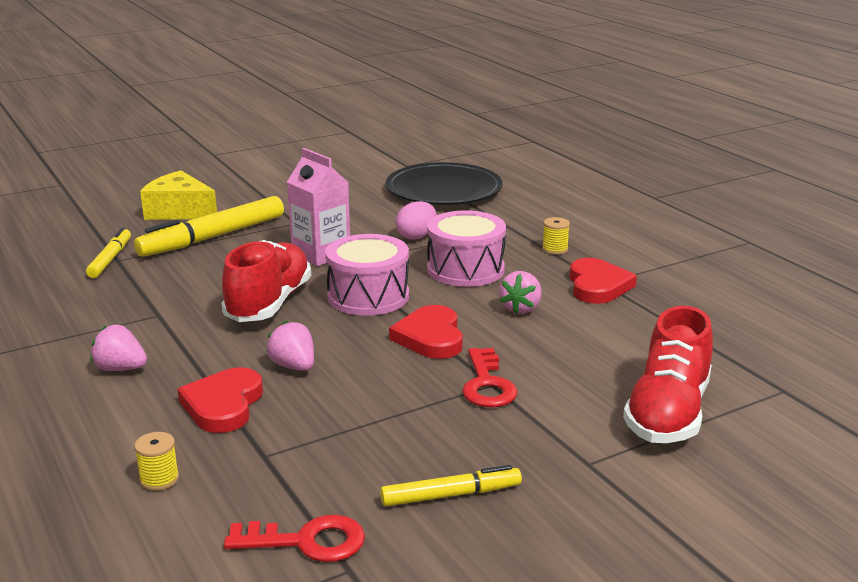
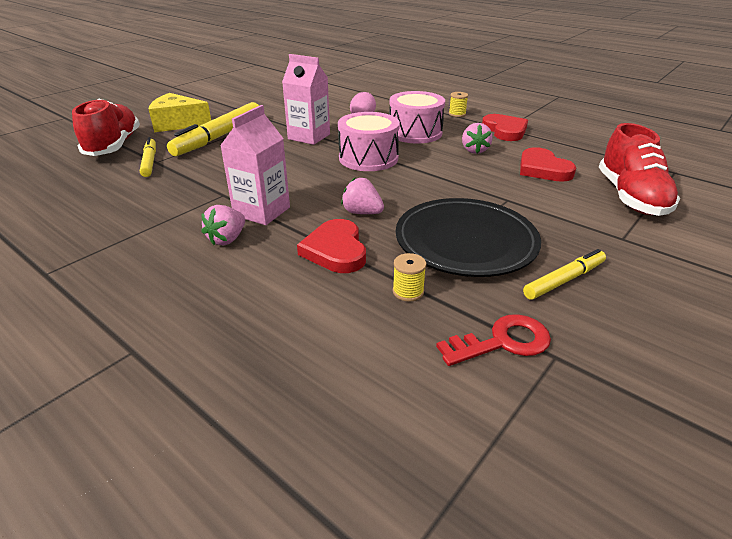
camera: 20 degrees left, 10 degrees up
(120, 369) = (227, 239): pink strawberry -> pink strawberry turned 60 degrees counterclockwise
(159, 479) = (338, 320): yellow spool -> yellow spool (408, 291)
(183, 343) = (262, 211): none -> pink carton
(269, 303) = (302, 173): red shoe -> red shoe (114, 146)
(430, 337) = (436, 177): red heart -> red heart (543, 169)
(444, 190) = (353, 90): black plate -> black plate (465, 242)
(487, 384) = (505, 200): red key -> none

